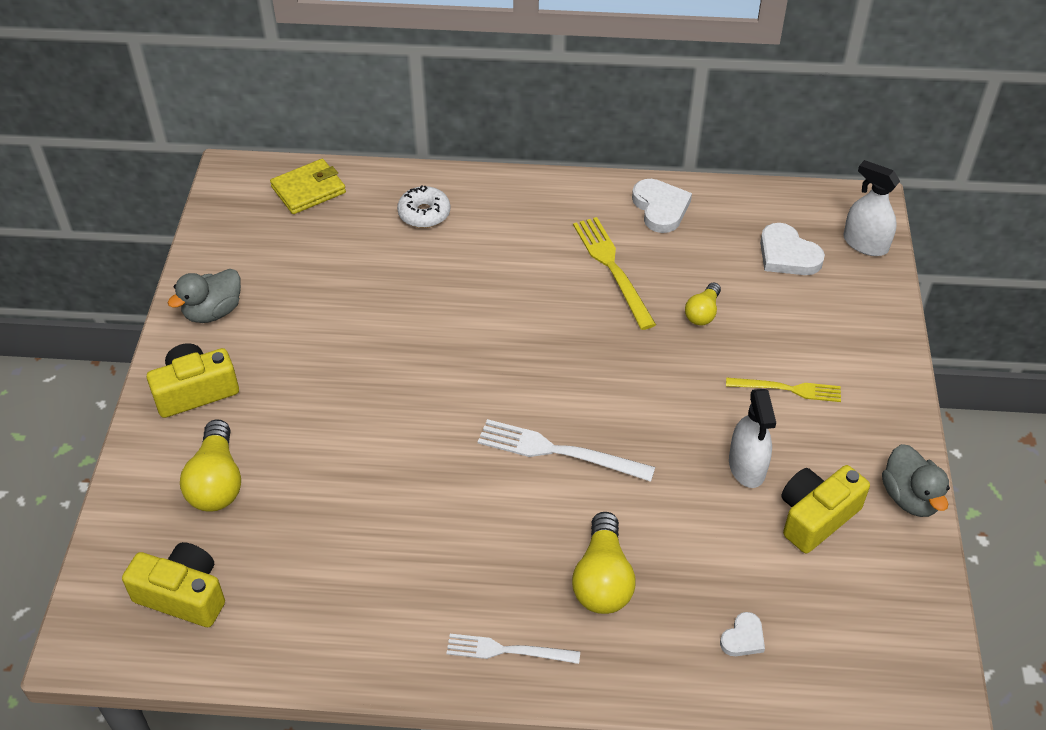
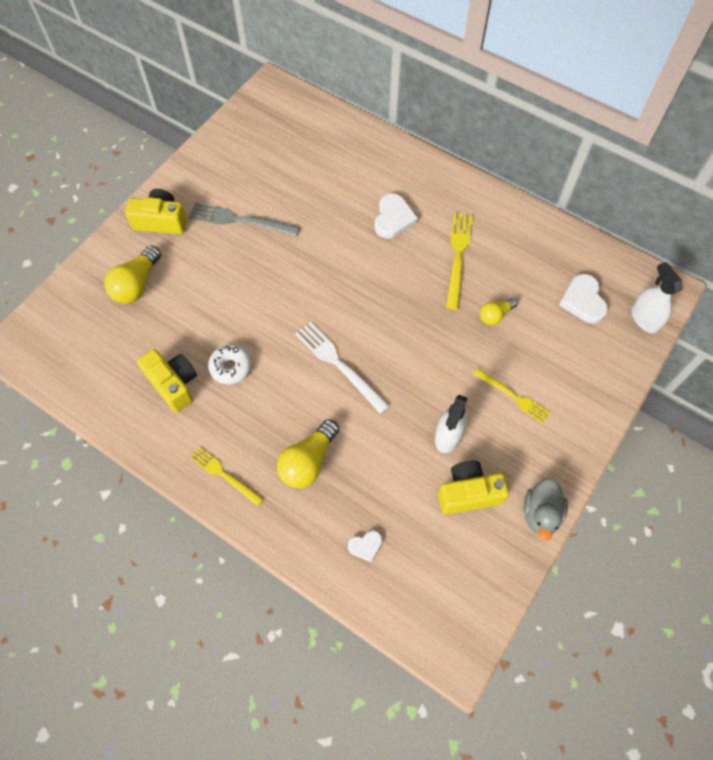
camera: 30 degrees right, 15 degrees up
(183, 595) = (77, 344): yellow camera -> yellow camera (173, 384)
(213, 312) = (202, 174): grey duck -> none
(306, 344) = (240, 220): none -> grey fork
(308, 190) = (307, 116): yellow wallet -> none
(424, 214) = (365, 164): white donut -> white donut (231, 367)
(507, 650) = (224, 475): white fork -> yellow fork
(660, 208) = (520, 227): white heart -> white heart (393, 218)

